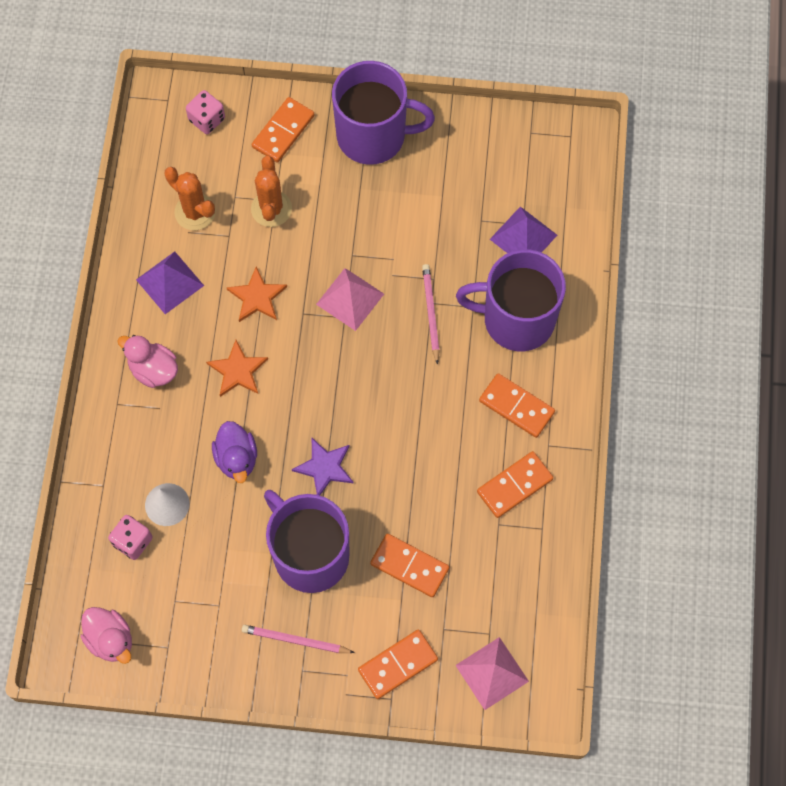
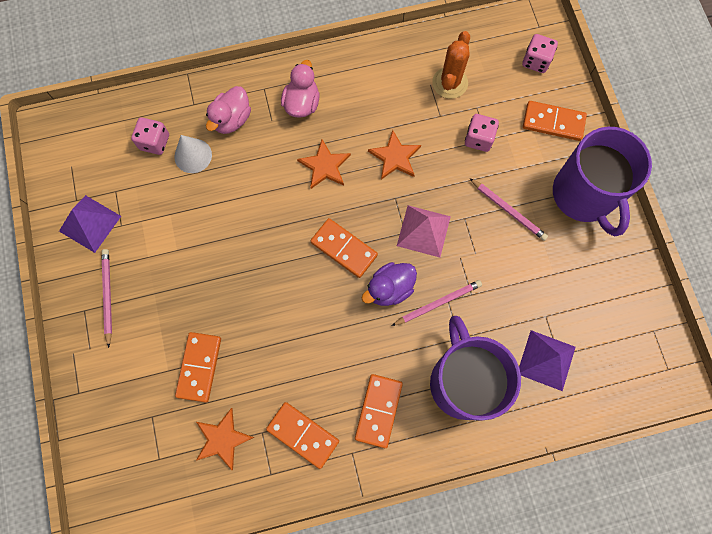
camera: 70 degrees right, 5 degrees up
(110, 639) = (71, 156): pink duck -> pink duck (232, 119)
(170, 282) = (381, 87): purple pyramid -> purple pyramid (90, 223)
(237, 458) = (249, 193): purple duck -> purple duck (389, 289)
(271, 209) = (478, 139): orange cactus -> pink dice
(309, 554) = (184, 280): purple mug -> none
(324, 467) = (264, 265): purple star -> none
(360, 211) = (508, 210): none -> pink pencil
(397, 664) = (109, 388): orange domino -> orange domino (344, 248)
(491, 564) = (222, 439): none -> orange star
(491, 673) = (123, 474): pink pyramid -> none

